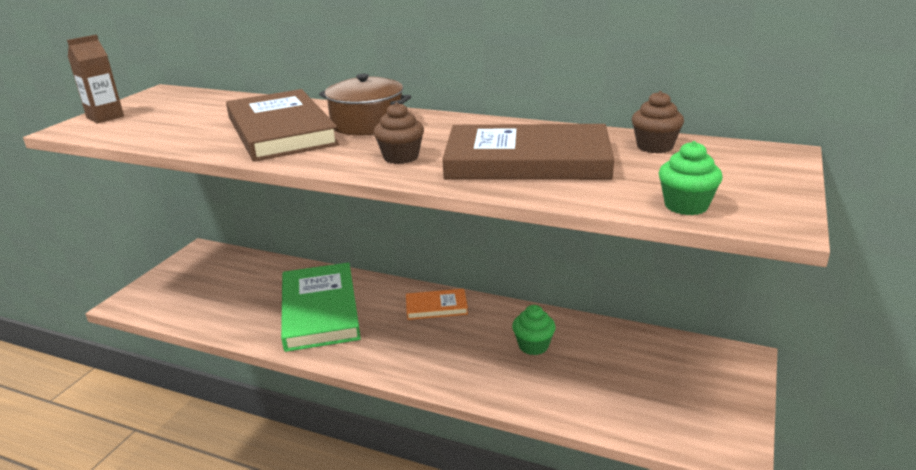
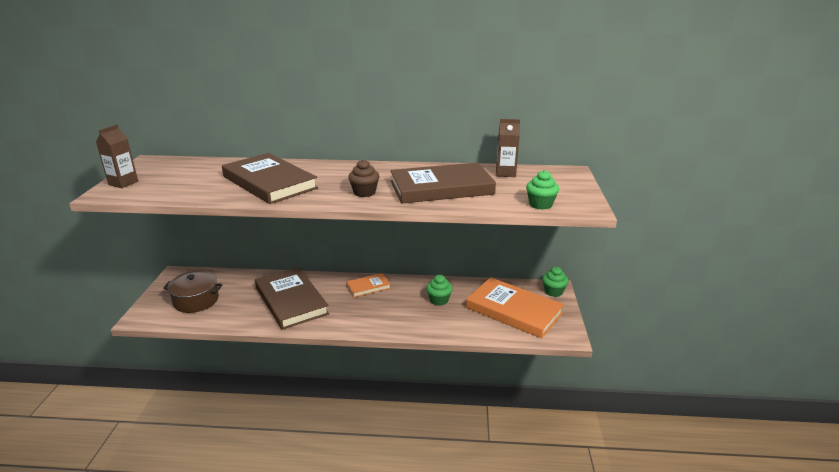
camera: 20 degrees left, 0 degrees up
(320, 310) = (291, 301): green book -> brown book
(367, 124) = (325, 173): brown pot -> brown pot (196, 300)
(651, 385) = (513, 310): none -> orange book
(655, 147) = (505, 173): brown cupcake -> brown carton
(737, 364) = (553, 292): none -> green cupcake

